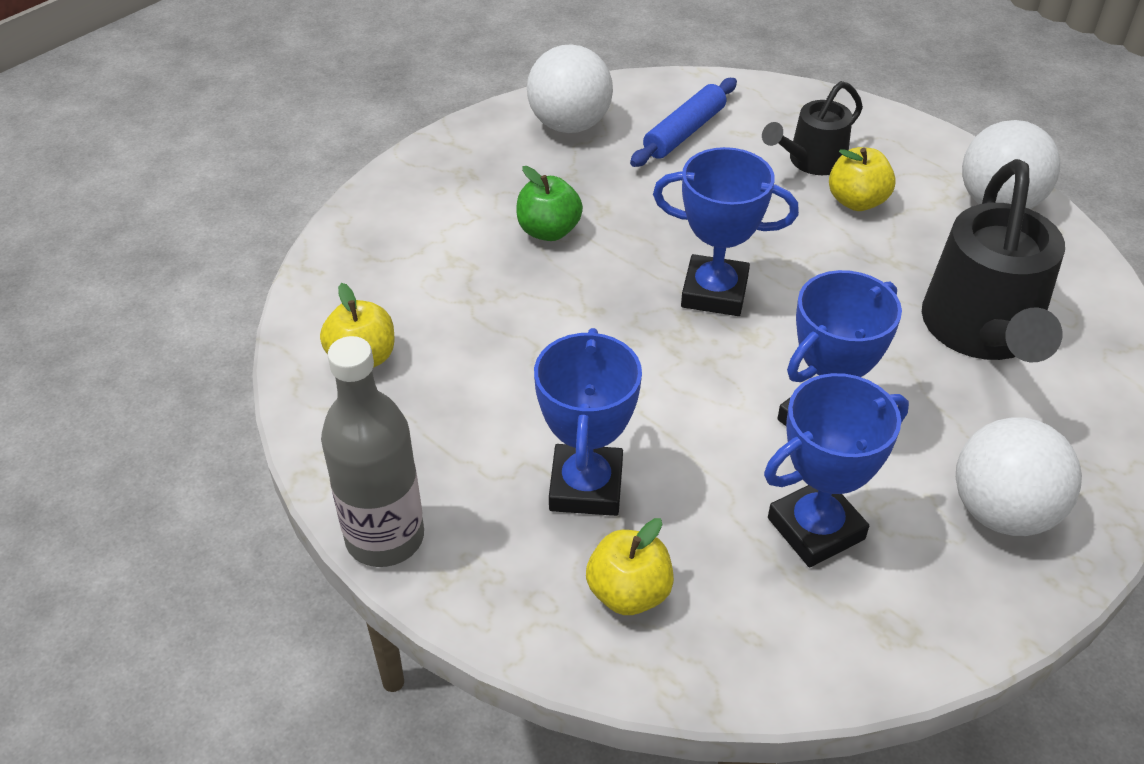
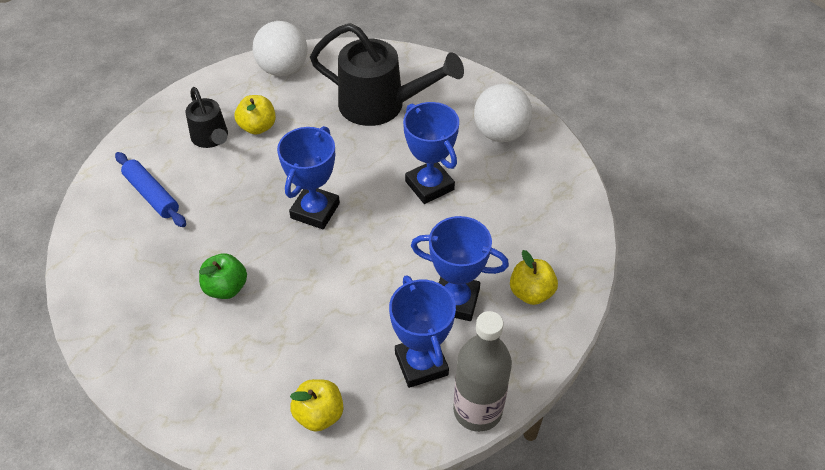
camera: 80 degrees left, 5 degrees up
(569, 125) = (111, 258): white ball -> none
(815, 528) = (500, 205): blue trophy -> blue trophy (421, 364)

